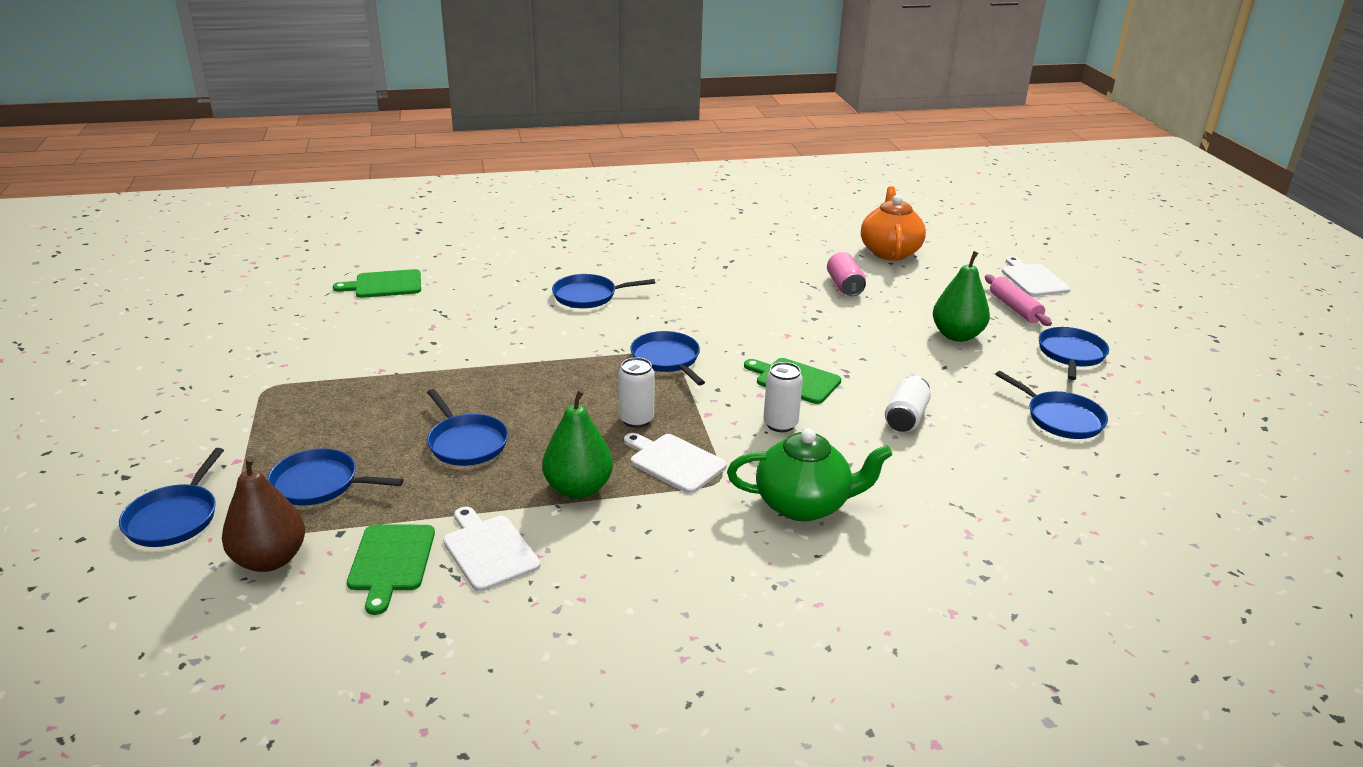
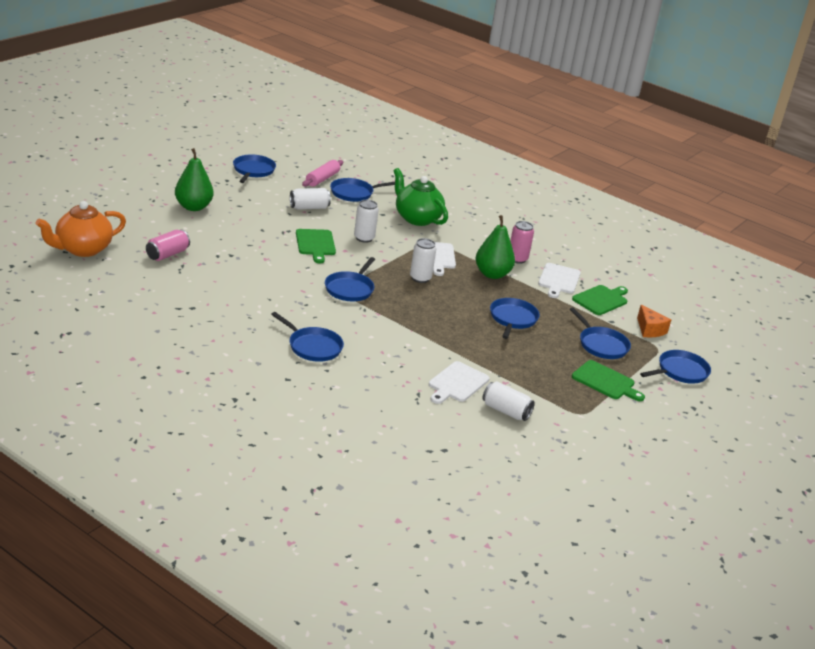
camera: 135 degrees left, 0 degrees up
(270, 559) = (649, 330): brown pear -> orange cheese
(347, 347) = (506, 411): none -> white can
(384, 285) = (420, 446): green cutting board -> green cutting board (605, 381)
(589, 543) = (517, 259): none -> pink can
(1014, 308) = (129, 194): pink rolling pin -> pink rolling pin (322, 179)
(1033, 279) = (72, 193): white cutting board -> white cutting board (457, 383)
(1071, 354) = (174, 173): blue pan -> blue pan (354, 193)

